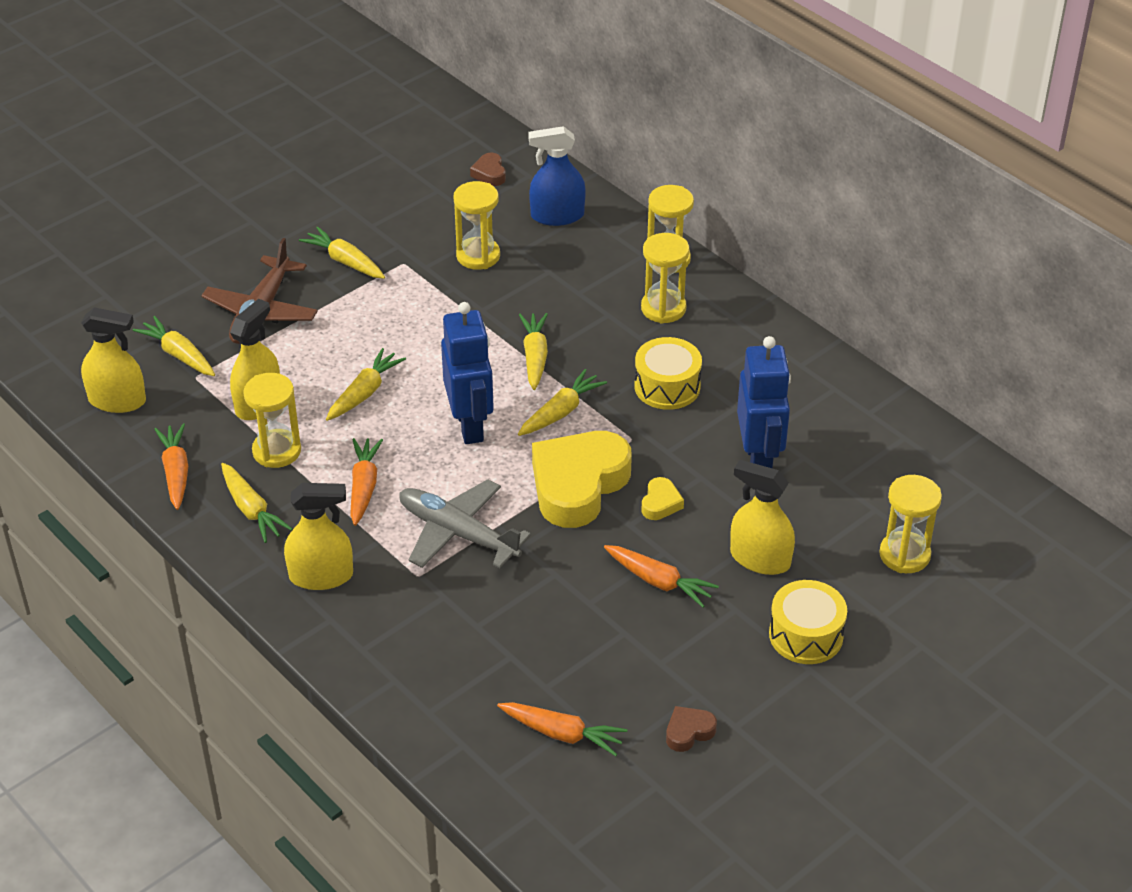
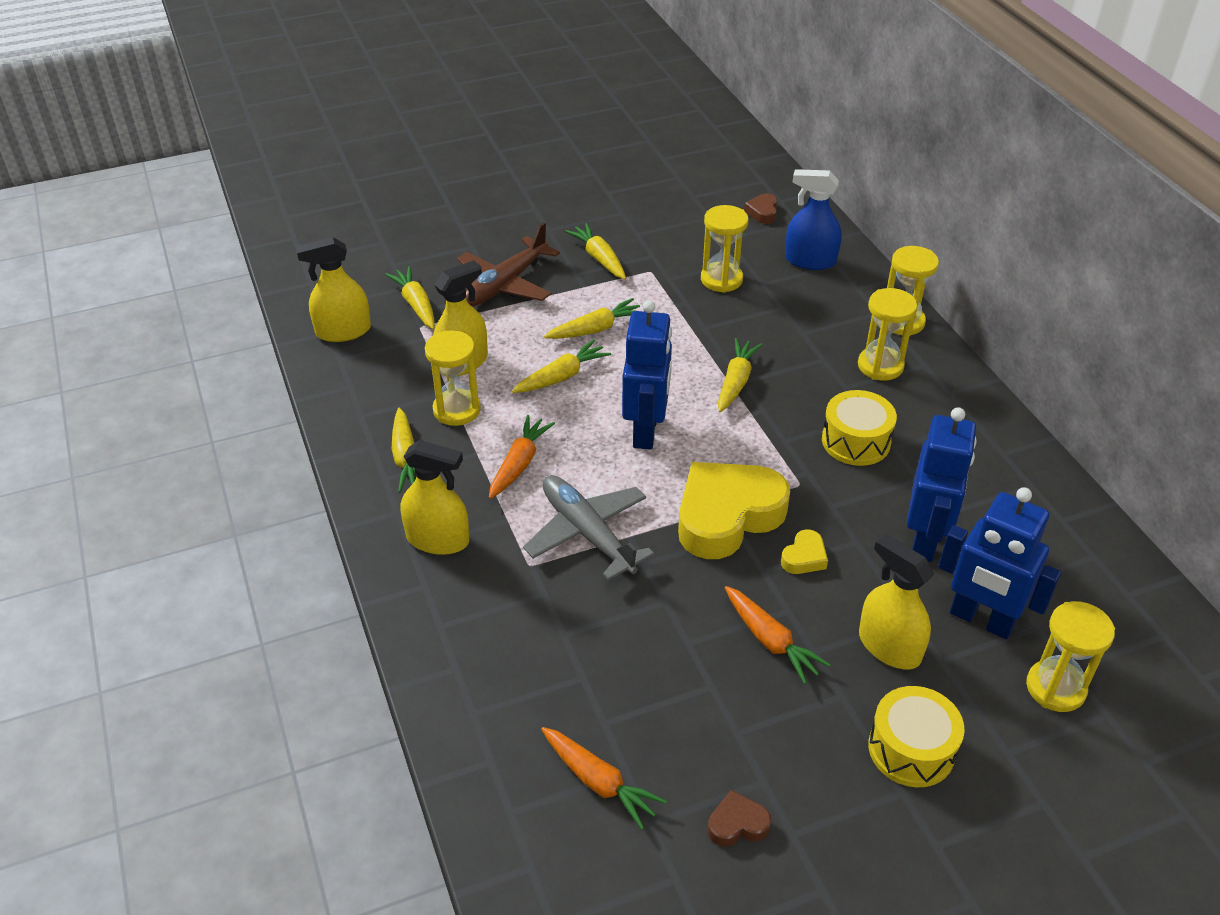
camera: 20 degrees right, 0 degrees up
(117, 400) = (343, 331): yellow spray bottle -> yellow spray bottle turned 135 degrees clockwise
(176, 472) = (358, 406): orange carrot -> none
(561, 412) = (739, 440): yellow carrot -> yellow carrot (596, 329)
(828, 516) = (981, 620): none -> blue robot

